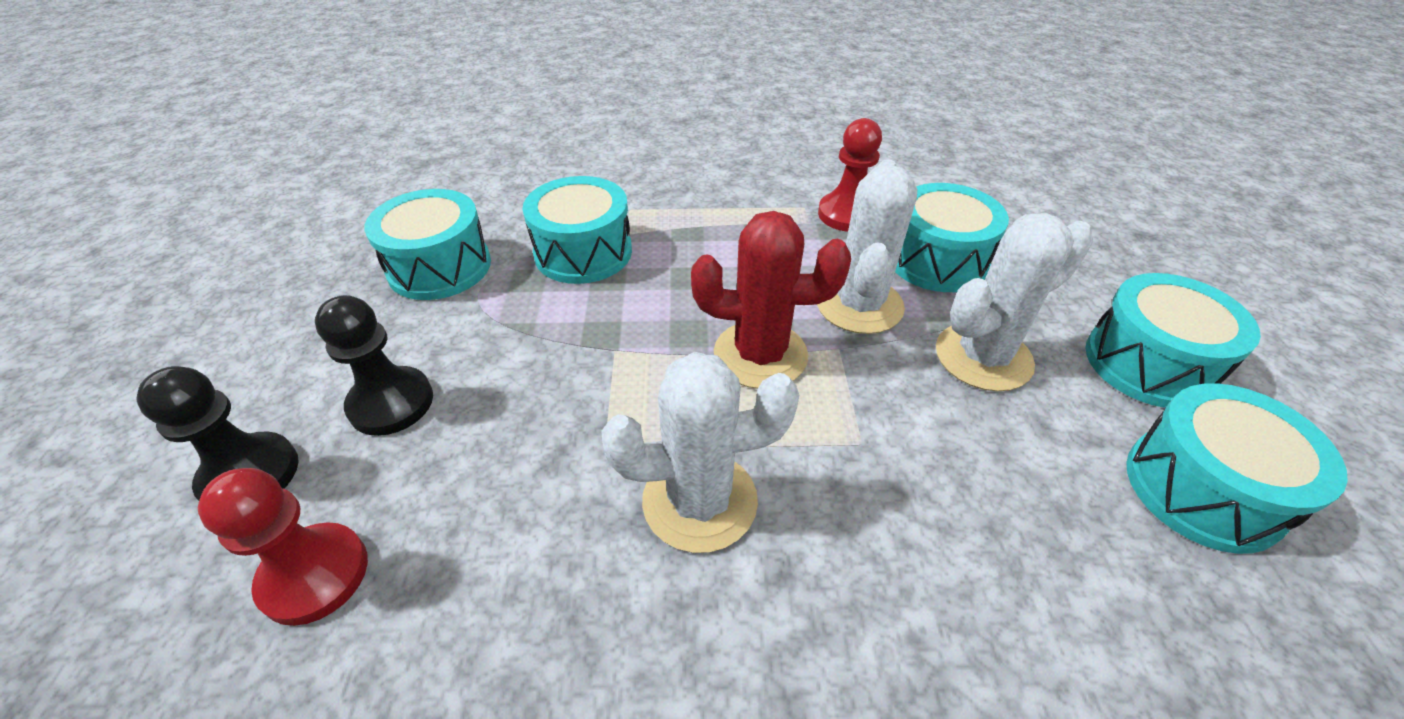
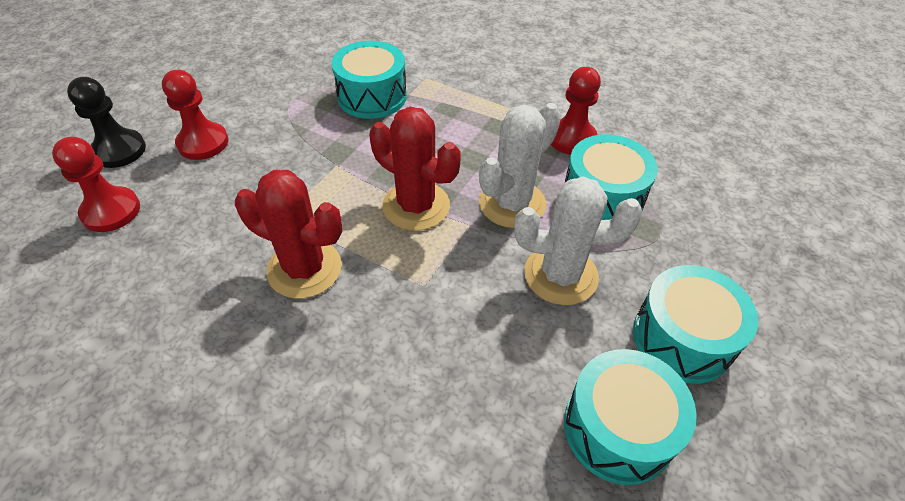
camera: 30 degrees right, 5 degrees up
(391, 403) = (203, 143): black pawn -> red pawn
(440, 267) = (286, 74): turquoise drum -> none
(699, 501) = (304, 269): white cactus -> red cactus

